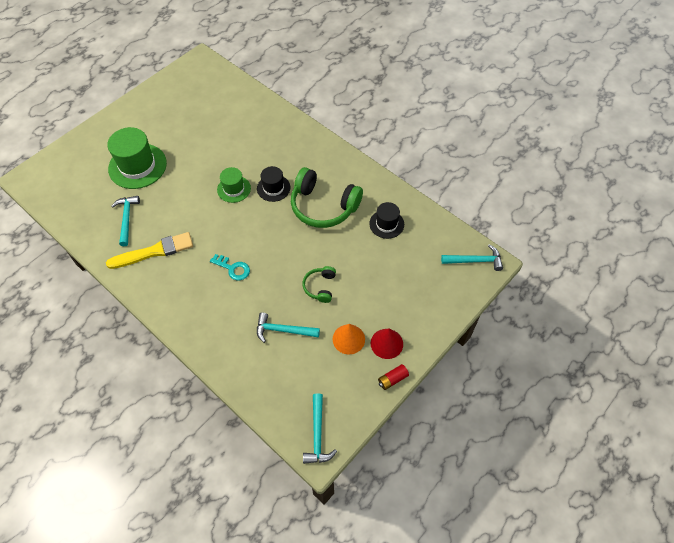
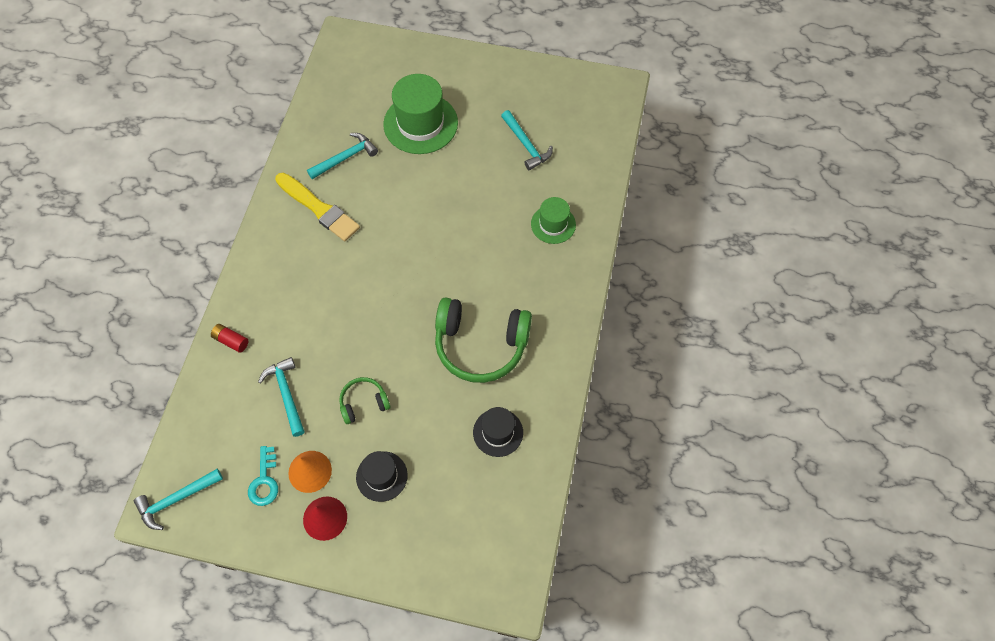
camera: 60 degrees right, 5 degrees up
(233, 268) = (339, 298): turquoise key -> turquoise key (264, 481)
(234, 189) = (447, 235): green hat -> green hat (553, 224)
(273, 188) = (475, 276): black hat -> black hat (381, 476)
(323, 206) = (480, 345): green headphones -> green headphones turned 75 degrees counterclockwise
(392, 379) = (280, 548): red battery -> red battery (231, 341)
(475, 261) = (503, 571): turquoise hammer -> turquoise hammer (526, 145)

